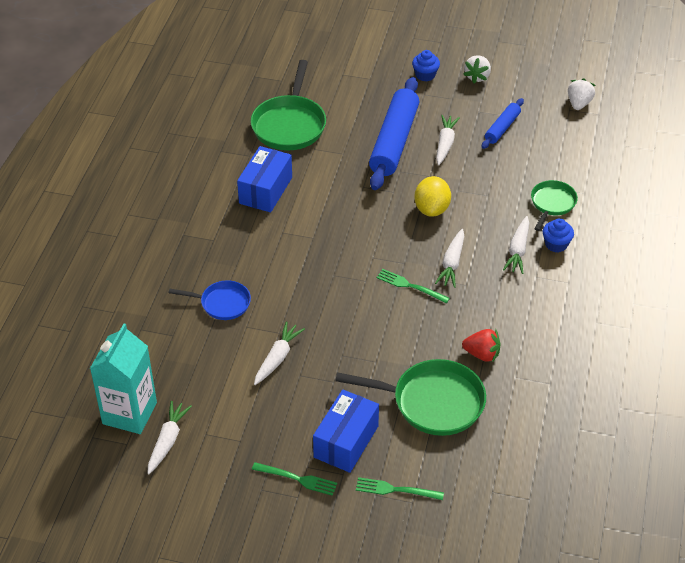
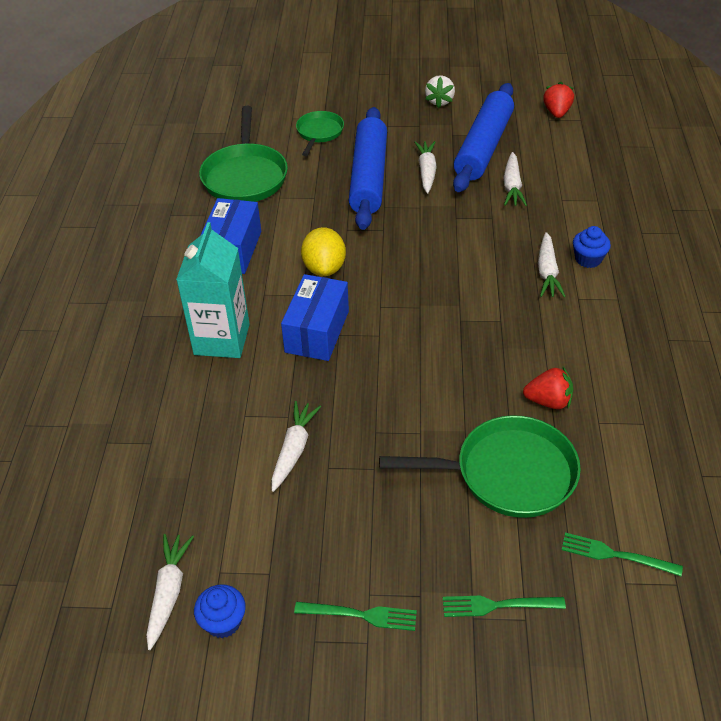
camera: 10 degrees left, 0 degrees up
(129, 413) = (109, 561): turquoise carton -> turquoise carton (222, 339)
(222, 303) = (207, 391): blue pan -> none
(346, 441) = (412, 548): blue box -> blue box (317, 331)
(409, 286) = (434, 333): green fork -> green fork (614, 555)
(425, 75) = (383, 107): blue cupcake -> blue cupcake (223, 621)
(432, 209) = (433, 242): yellow lemon -> yellow lemon (324, 268)
(452, 263) = (476, 298): white carrot -> white carrot (512, 186)
(502, 128) = (483, 147): blue rolling pin -> blue rolling pin, size x1.94
(552, 204) = (566, 216): green pan -> green pan (319, 133)
(579, 104) = (556, 112): white strawberry -> red strawberry

